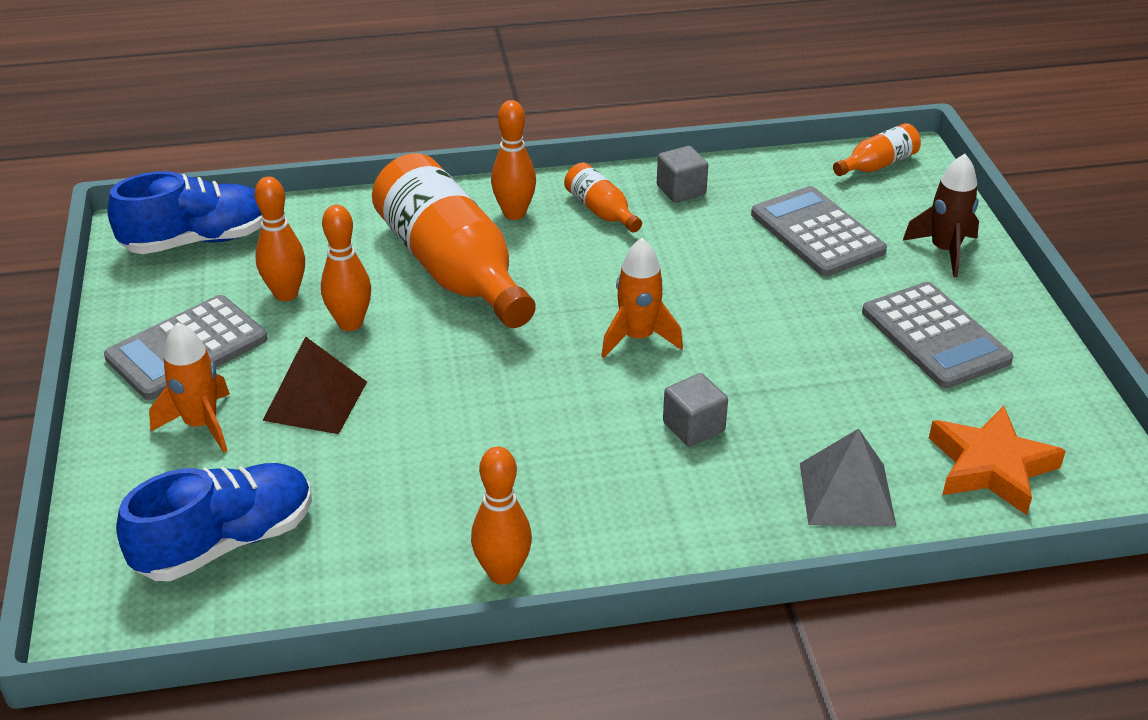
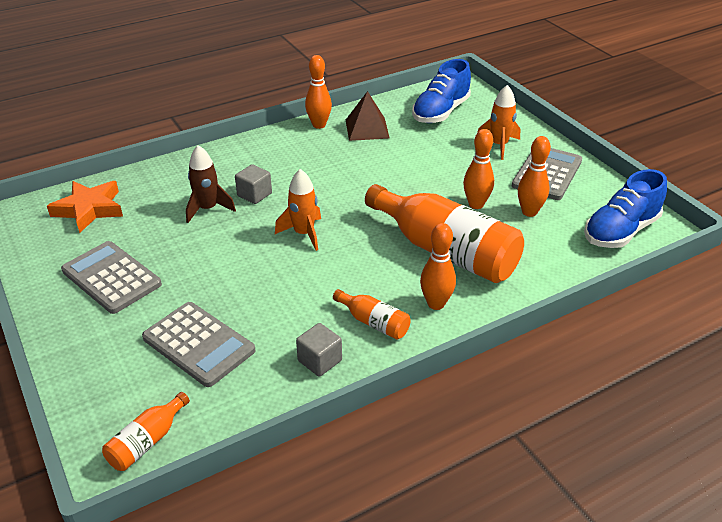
camera: 160 degrees right, 0 degrees up
(315, 401) = (456, 165): brown pyramid -> brown pyramid (367, 128)
(846, 494) = (168, 182): grey pyramid -> none
(944, 251) = (94, 352): brown rocket -> brown rocket (208, 209)

